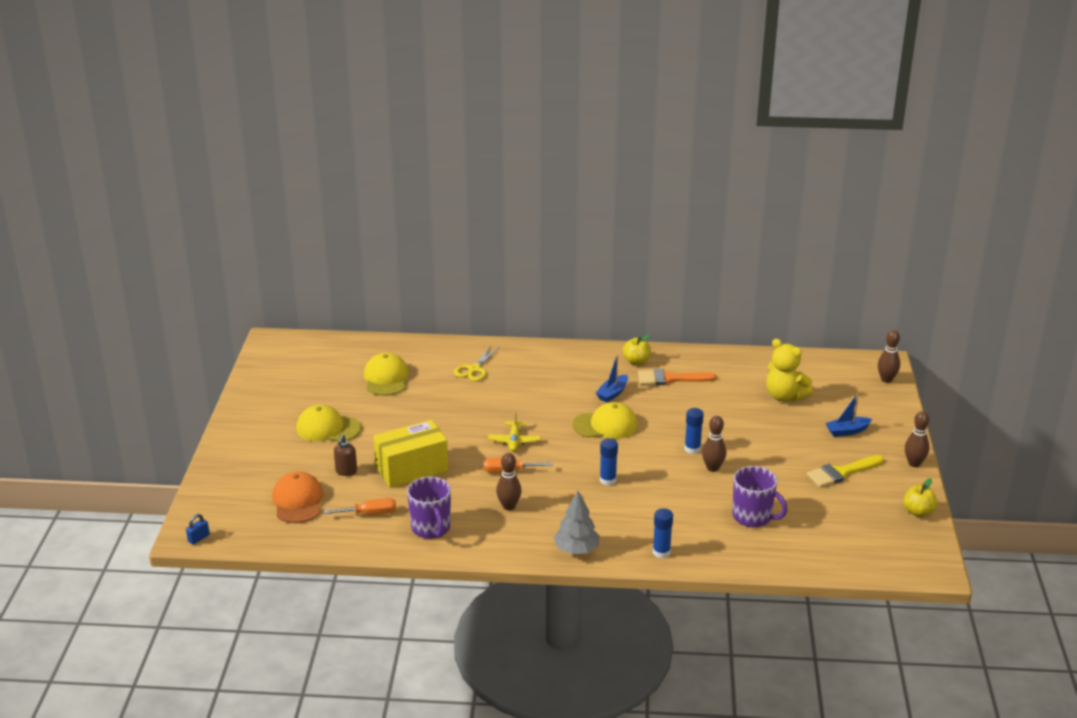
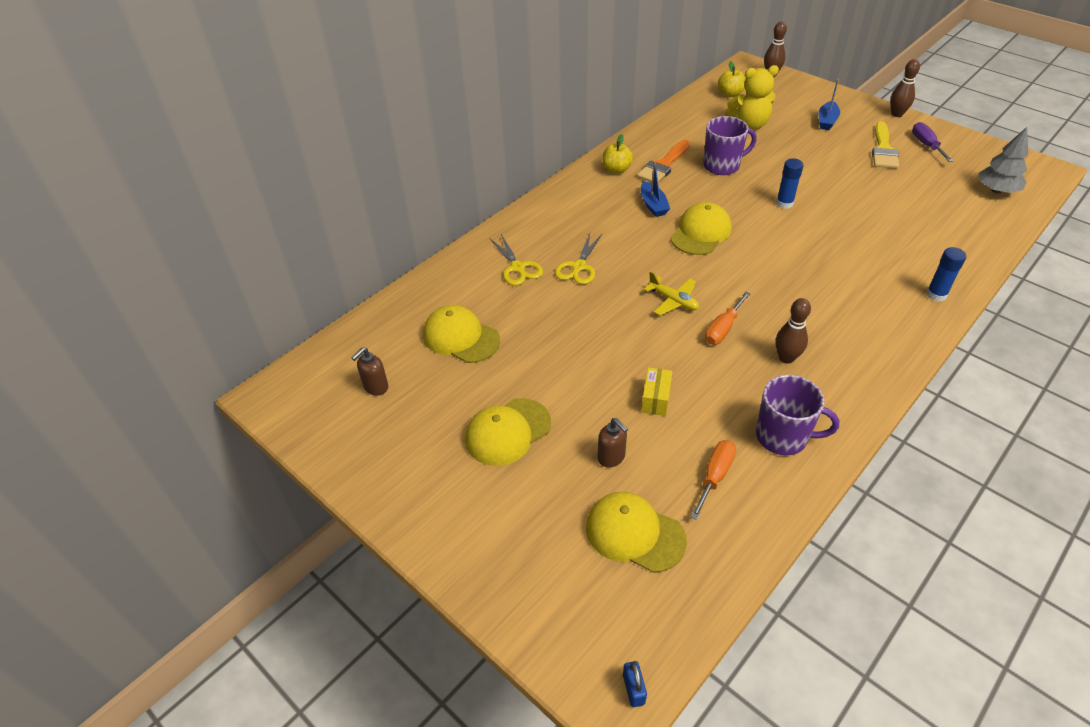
camera: 50 degrees left, 15 degrees up
(298, 501) = (634, 533): orange cap -> yellow cap
(314, 370) = (375, 387): none -> brown soap dispenser
(411, 469) = (656, 399): yellow box -> yellow box, size x0.48
(504, 391) = (578, 267): none -> yellow scissors
(576, 549) = (896, 346): grey tree -> grey tree (996, 190)
(608, 480) = (793, 273): blue glue stick -> none
(712, 468) = (824, 206): brown bowling pin -> none
(753, 517) = (915, 220): purple mug -> purple mug (722, 166)
(881, 493) = (926, 145): none -> purple screwdriver
(918, 512) = (964, 142): yellow apple -> yellow apple (730, 94)

